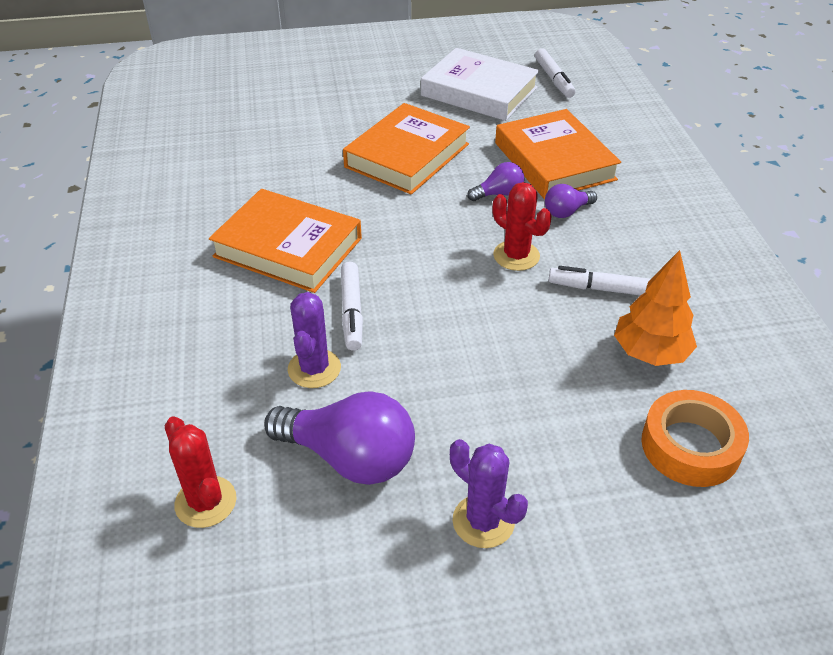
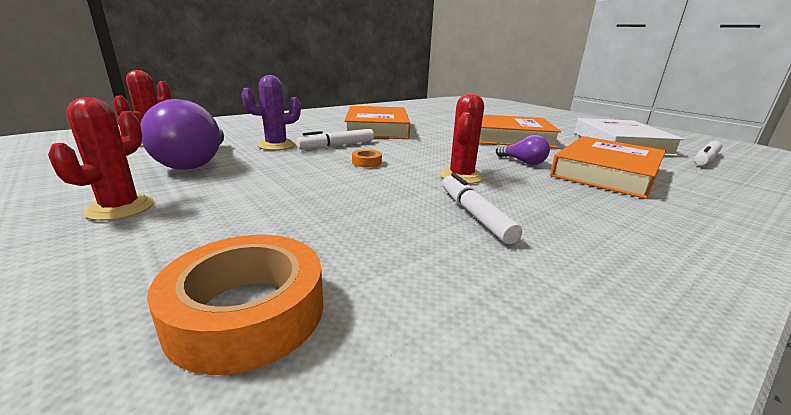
camera: 60 degrees right, 20 degrees down
(436, 307) = (366, 162): none -> orange tape
(483, 521) = (120, 208): purple cactus -> red cactus
(566, 211) = (552, 185): purple light bulb -> none
(650, 353) = (405, 254): orange tree -> none

